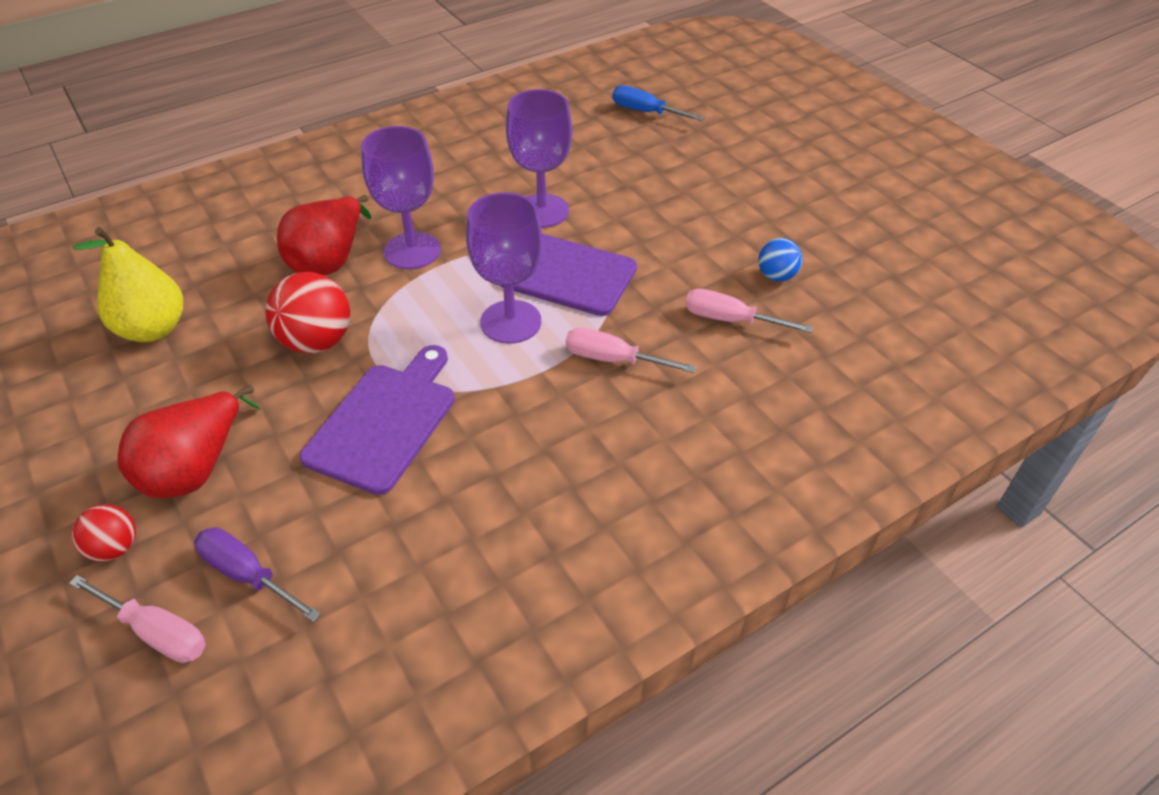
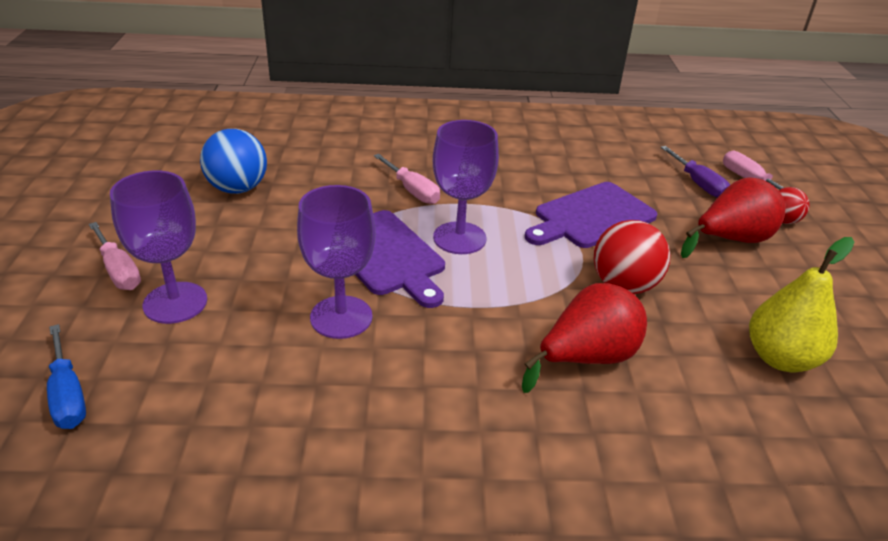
camera: 150 degrees left, 10 degrees down
(412, 251) = (499, 331): purple goblet -> purple goblet (175, 303)
(730, 320) = (309, 179): pink screwdriver -> pink screwdriver (118, 270)
(776, 276) = (238, 188): blue ball -> blue ball, size x1.73

